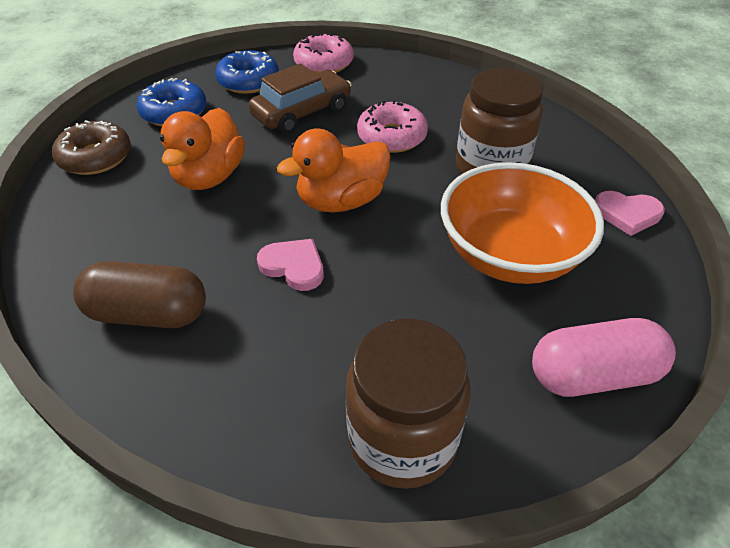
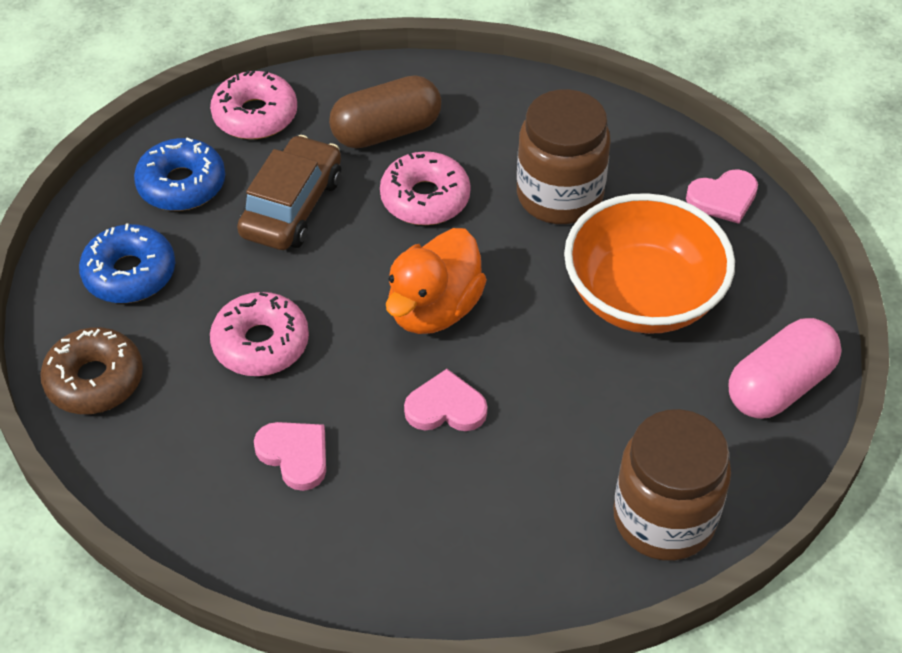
camera: 30 degrees left, 5 degrees up
(148, 313) = (345, 525): brown capsule -> brown capsule (386, 131)
(163, 251) = (295, 455): none -> pink heart
(209, 176) = (261, 343): orange duck -> pink donut

